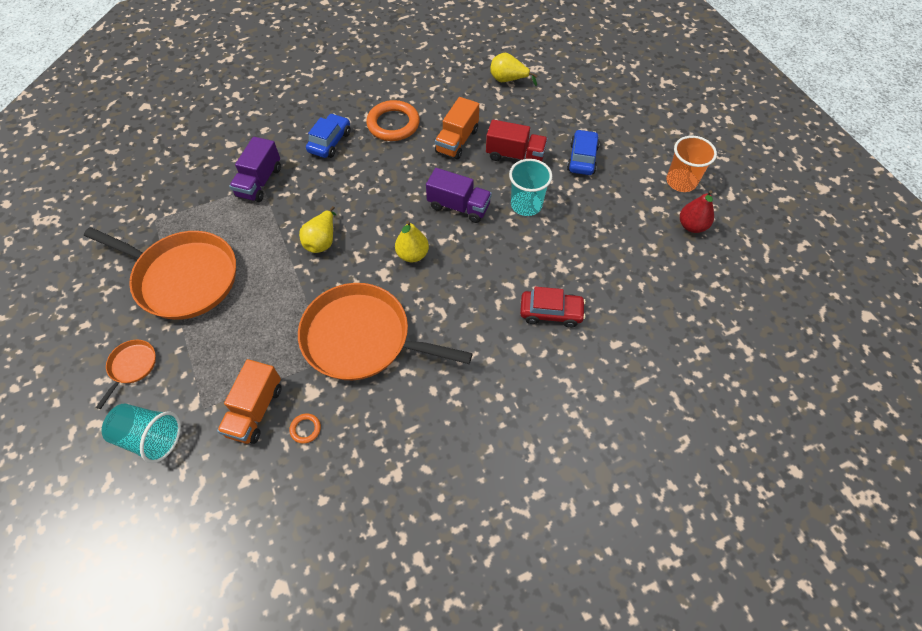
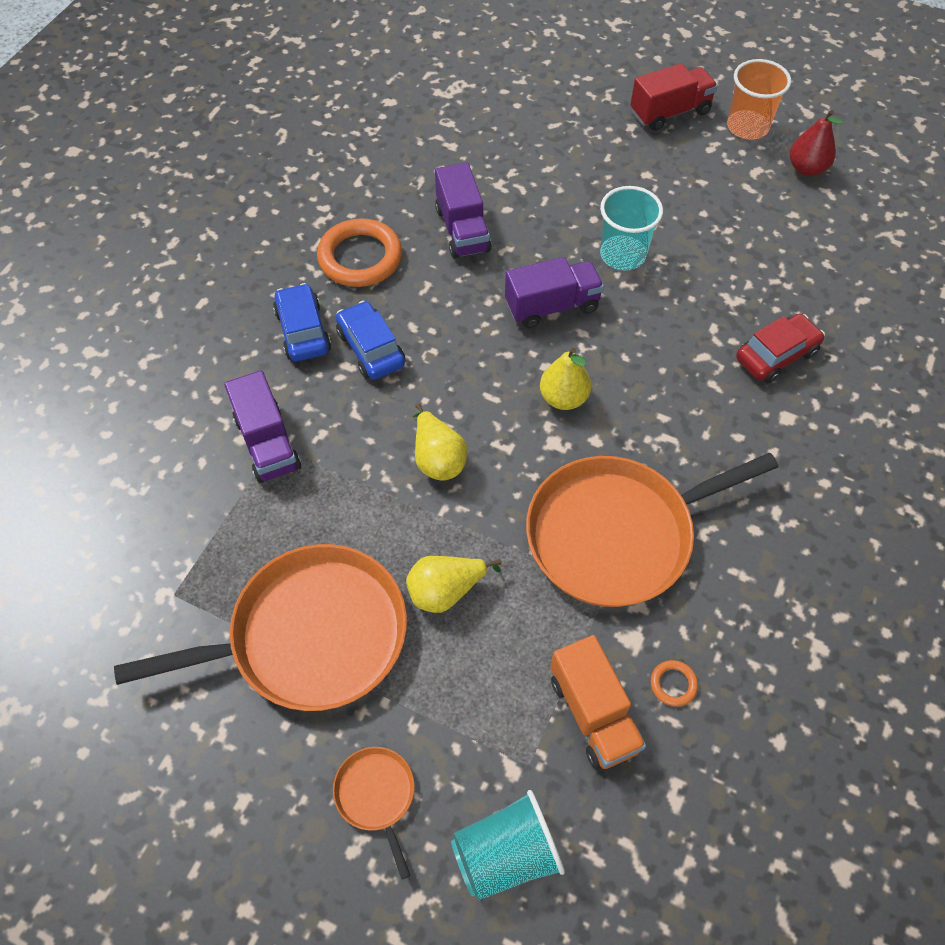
camera: 40 degrees left, 0 degrees up
(457, 141) = (462, 230): orange truck -> purple truck
(508, 80) = (440, 119): yellow pear -> yellow pear (446, 591)
(515, 155) = (548, 205): red truck -> red truck (670, 112)
(582, 158) = (623, 164): blue car -> blue car (371, 349)

